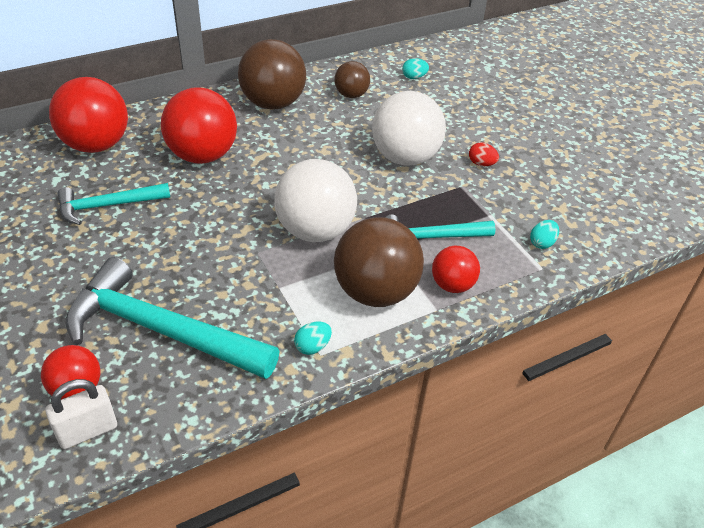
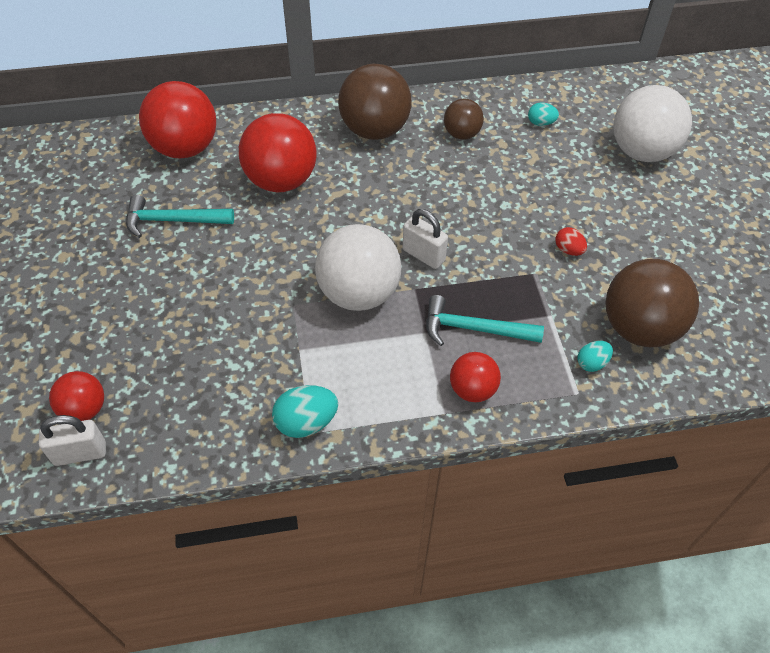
camera: 20 degrees right, 10 degrees up
(161, 330) = (175, 368): turquoise hammer -> none
(312, 347) = (306, 422): turquoise egg -> turquoise egg, size x1.65
(360, 190) = (423, 255): none -> white padlock
(375, 292) = (391, 378): brown ball -> brown ball (639, 328)
(405, 158) = (487, 225): white ball -> white ball (641, 151)

